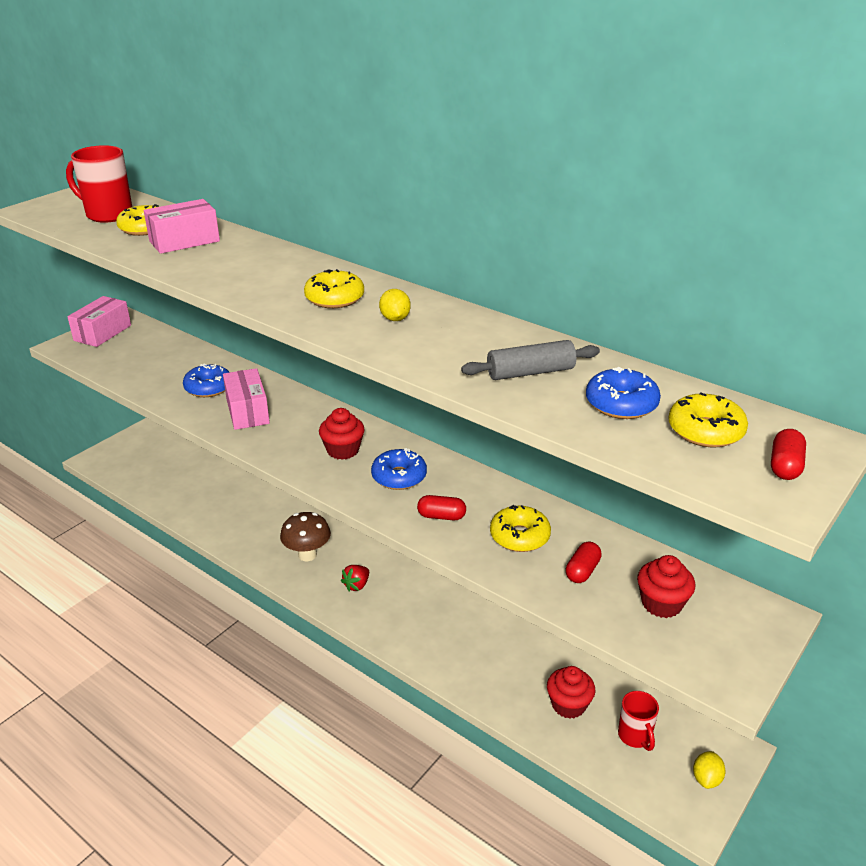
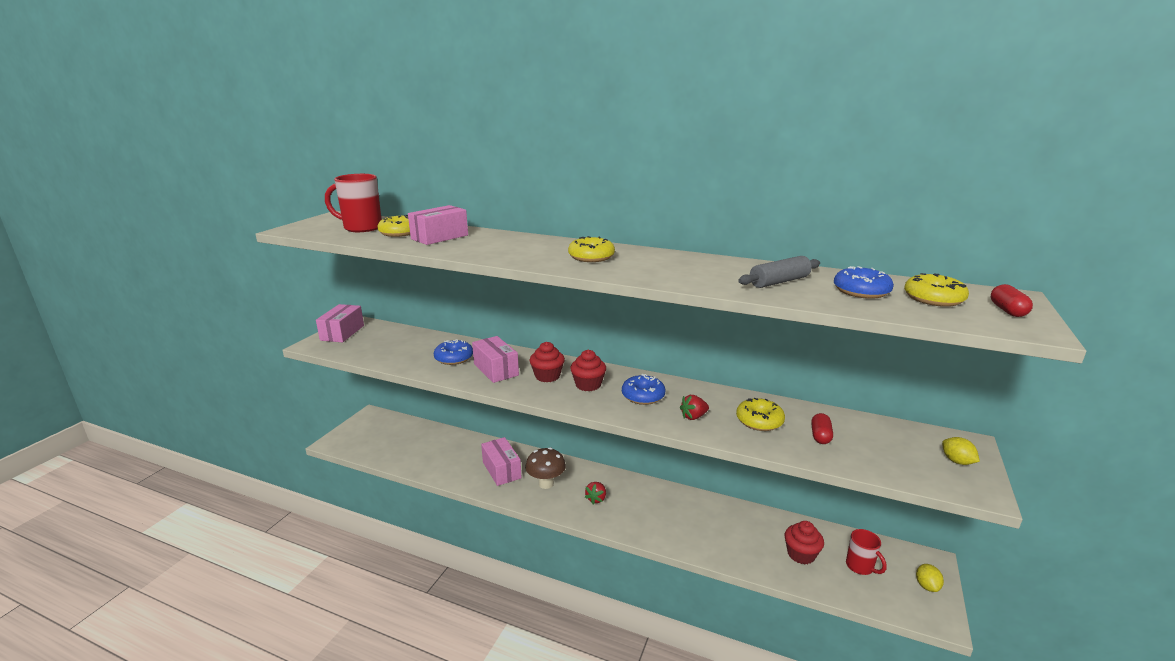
camera: 15 degrees left, 10 degrees down
(264, 528) = (501, 470): none -> pink box
(395, 319) = (649, 264): yellow lemon -> yellow lemon (957, 461)
(441, 516) = (693, 417): red capsule -> red strawberry
(661, 603) = (890, 448): red cupcake -> red cupcake (547, 376)

